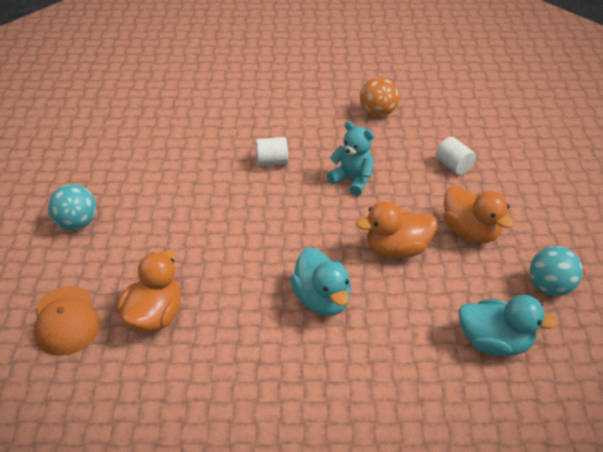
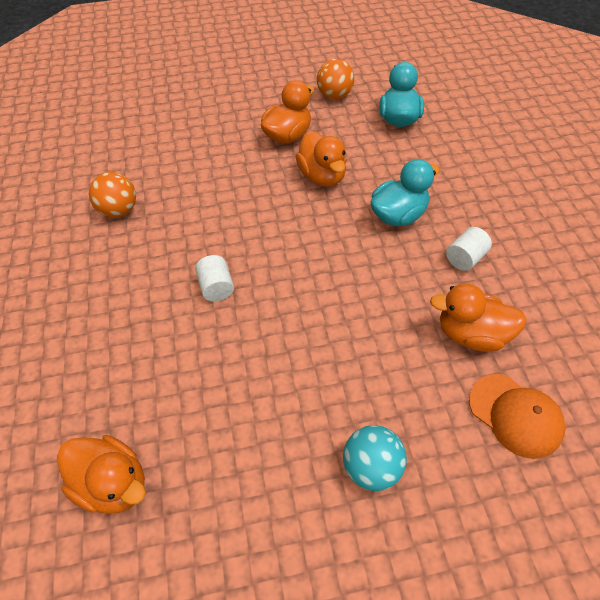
camera: 100 degrees left, 10 degrees up
(66, 321) = (515, 415): orange cap -> orange cap turned 75 degrees clockwise
(135, 108) = (113, 484): none -> orange duck
(352, 180) = (235, 216): turquoise teddy bear -> none
(453, 166) = (203, 150): white cylinder -> white cylinder (465, 258)
(550, 287) = (334, 95): turquoise ball -> orange ball

